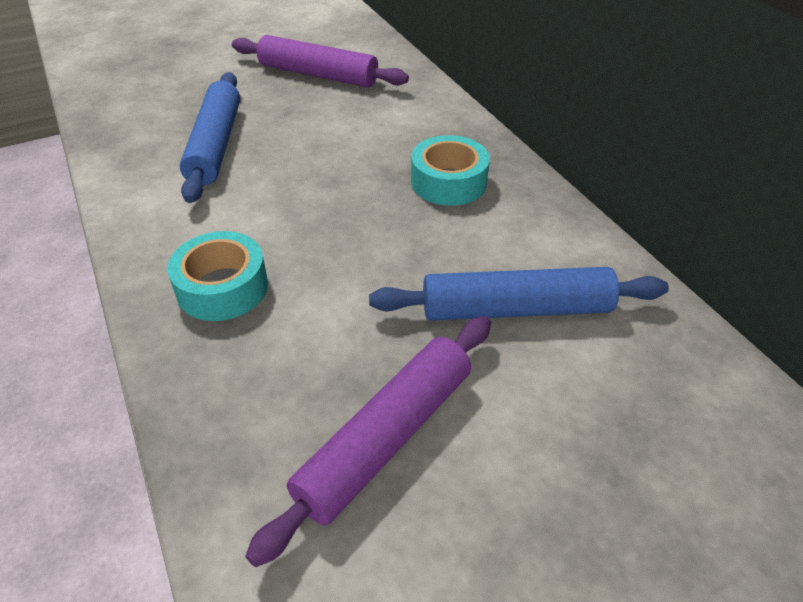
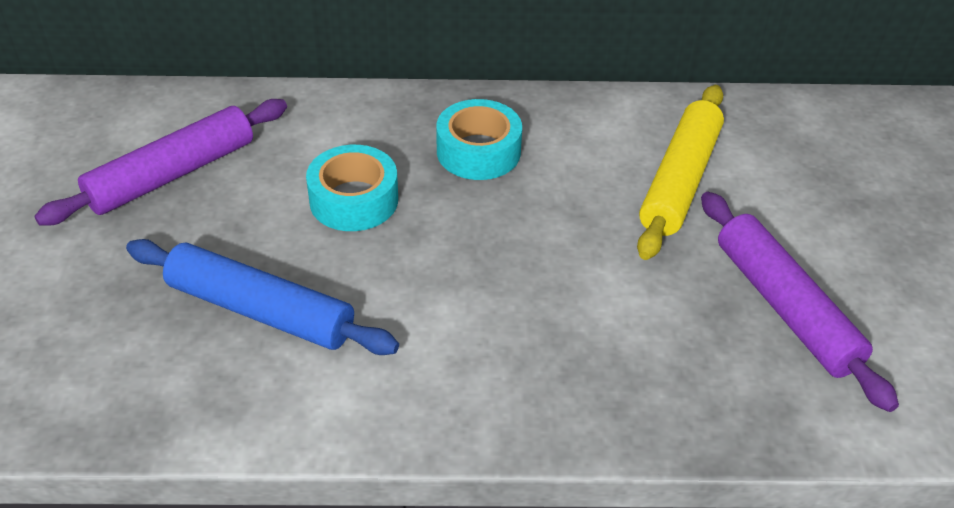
camera: 65 degrees left, 0 degrees up
(222, 287) = (542, 367): turquoise tape -> turquoise tape (354, 200)
(516, 309) = (679, 180): blue rolling pin -> yellow rolling pin

